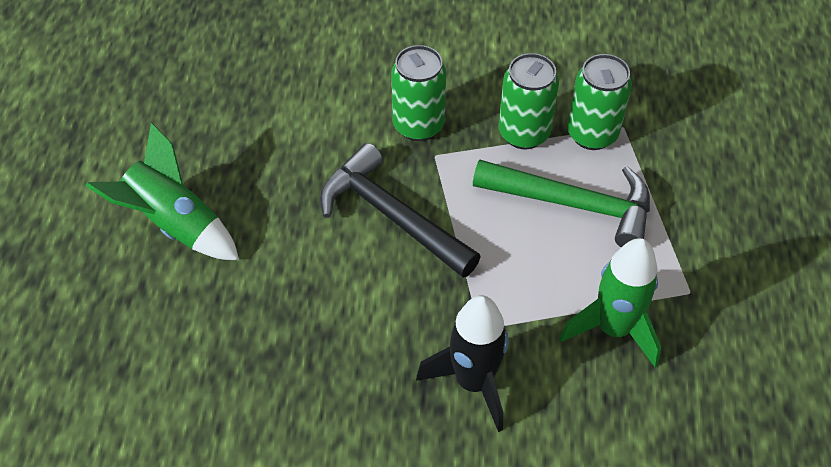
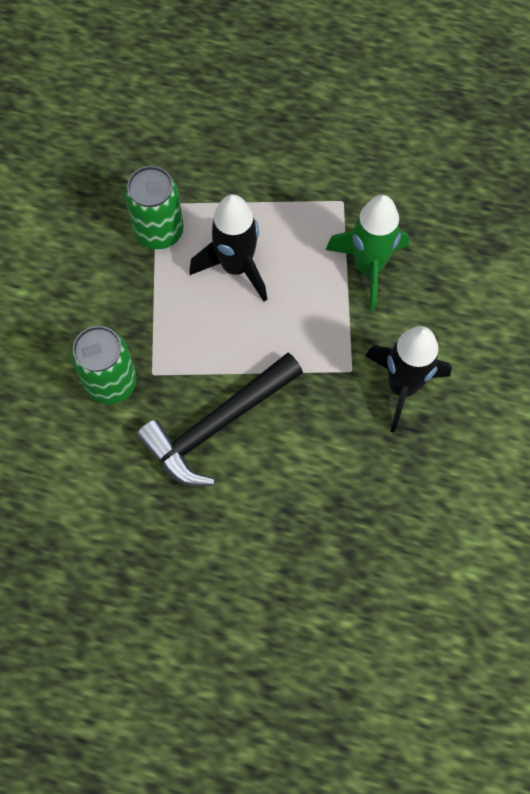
camera: 80 degrees left, 15 degrees up
(175, 224) = (185, 637): green rocket -> none
(524, 133) = (144, 289): green can -> none
(573, 204) = (236, 267): green hammer -> black rocket

